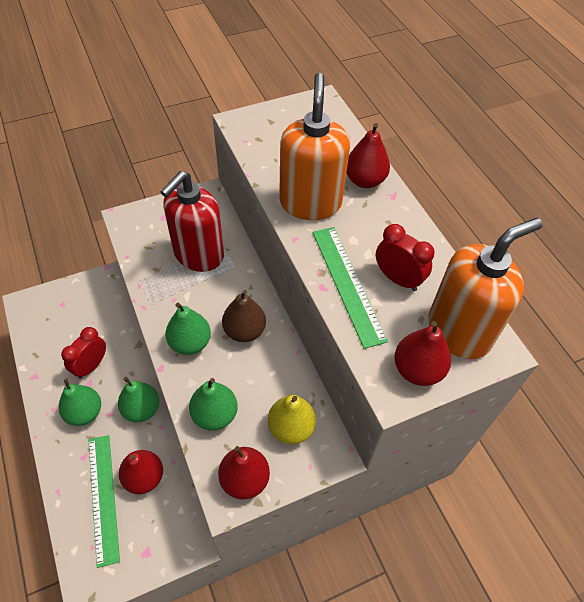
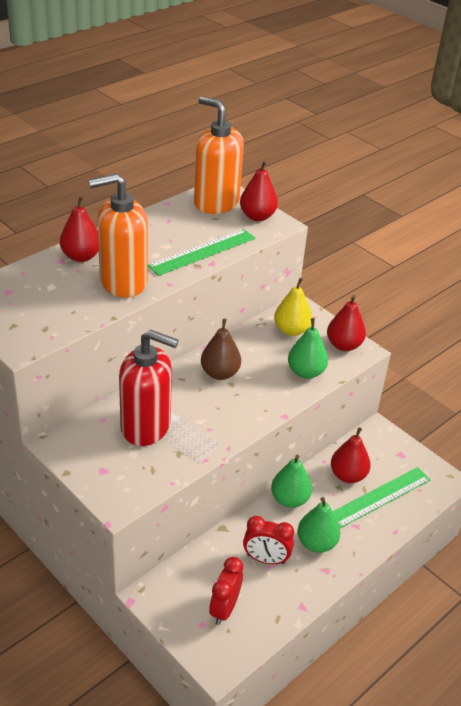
camera: 110 degrees left, 15 degrees down
(190, 343) = (250, 404): green pear -> none
(398, 279) = (184, 230): red clock -> red clock (224, 609)

